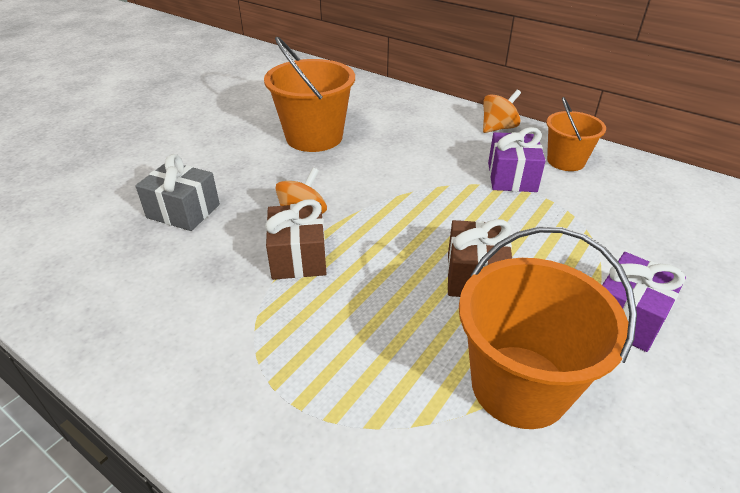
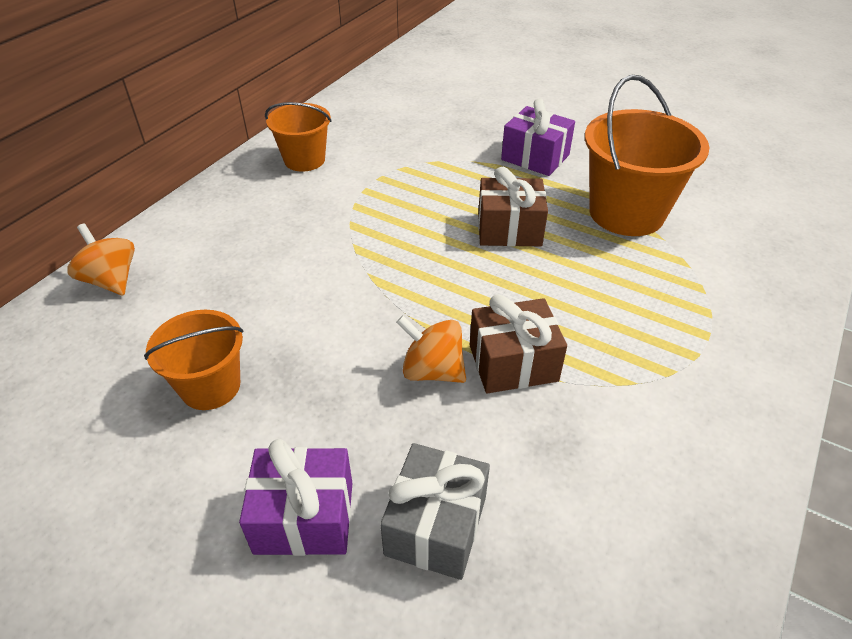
camera: 95 degrees left, 5 degrees up
(314, 137) = (210, 386): orange bucket -> orange bucket, size x0.61
(498, 128) = (219, 200): orange spinning top -> orange spinning top (111, 280)
(512, 177) = (336, 197): purple gift -> purple gift (304, 517)

